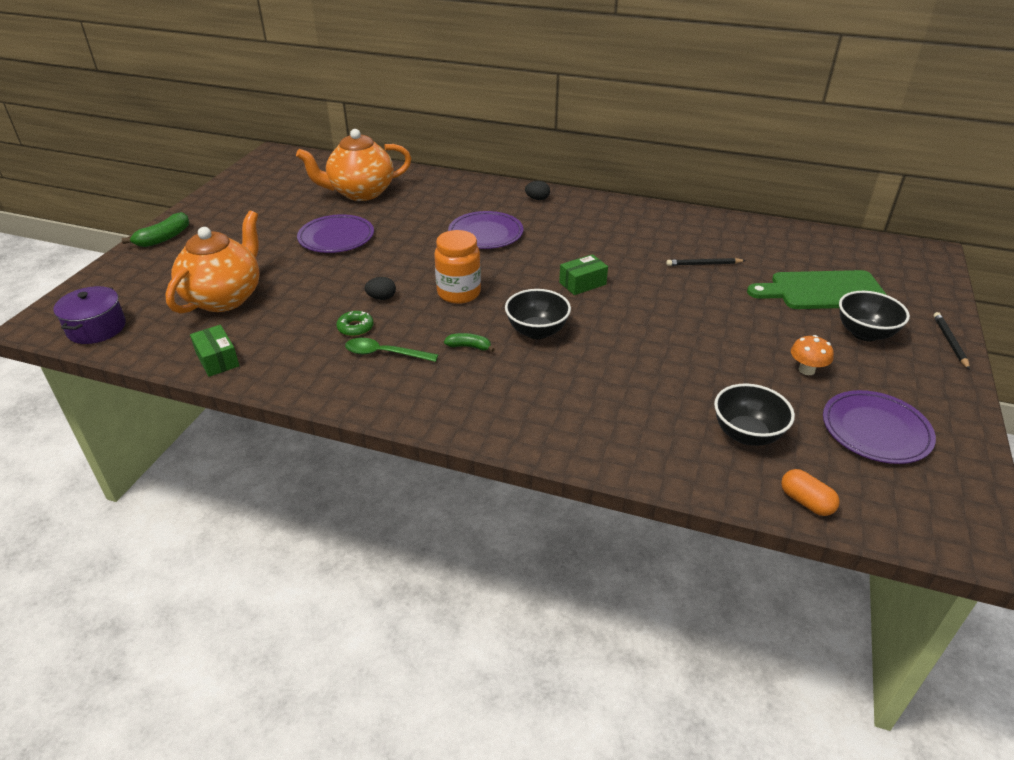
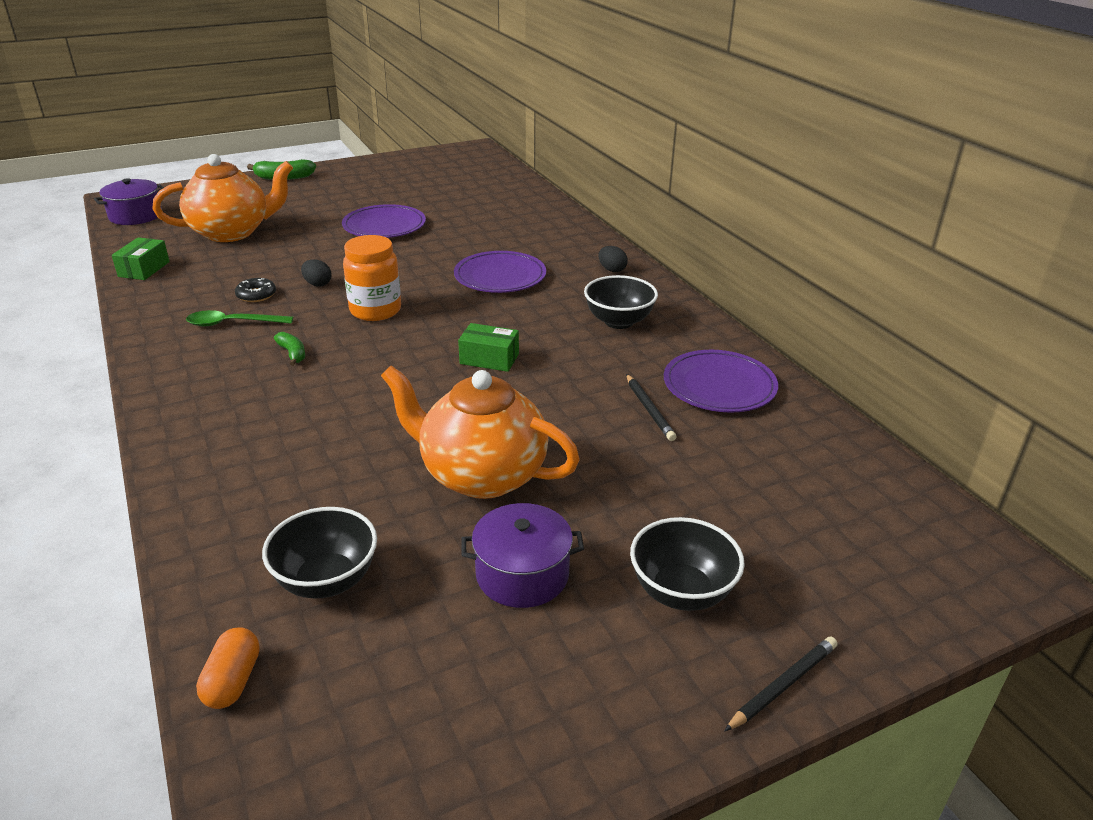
camera: 45 degrees right, 5 degrees down
(355, 327) = (256, 295): green donut -> black donut
(360, 193) = (473, 201): orange teapot -> orange teapot (481, 475)
(384, 353) = (232, 323): green spoon -> green spoon turned 60 degrees counterclockwise
(537, 331) = (364, 373): black bowl -> black bowl (618, 321)
(703, 264) = (649, 409): black pencil -> black pencil turned 150 degrees counterclockwise
(806, 370) = (522, 574): orange mushroom -> purple pot
(823, 291) = (734, 517): green cutting board -> none
(875, 430) = (453, 688): purple plate -> purple plate (719, 386)

